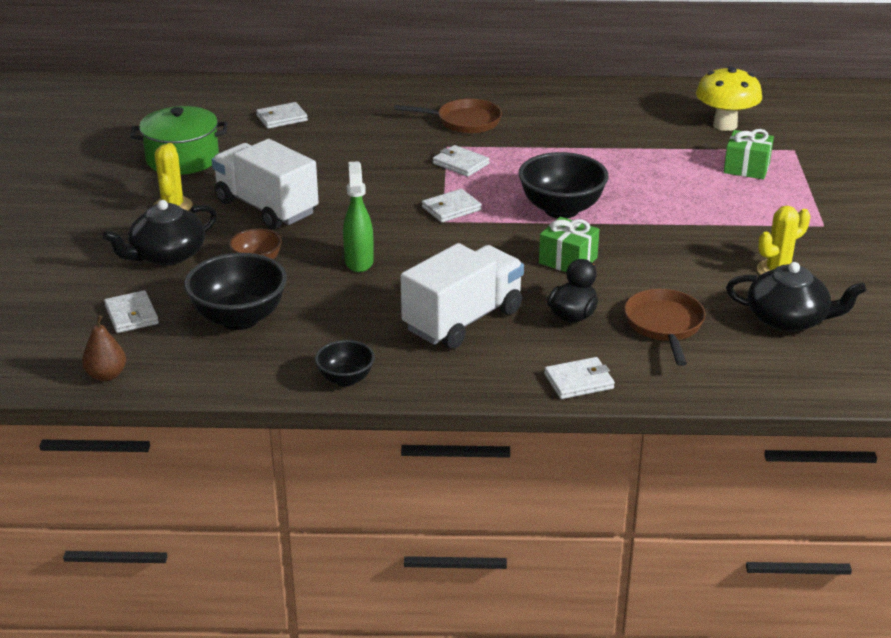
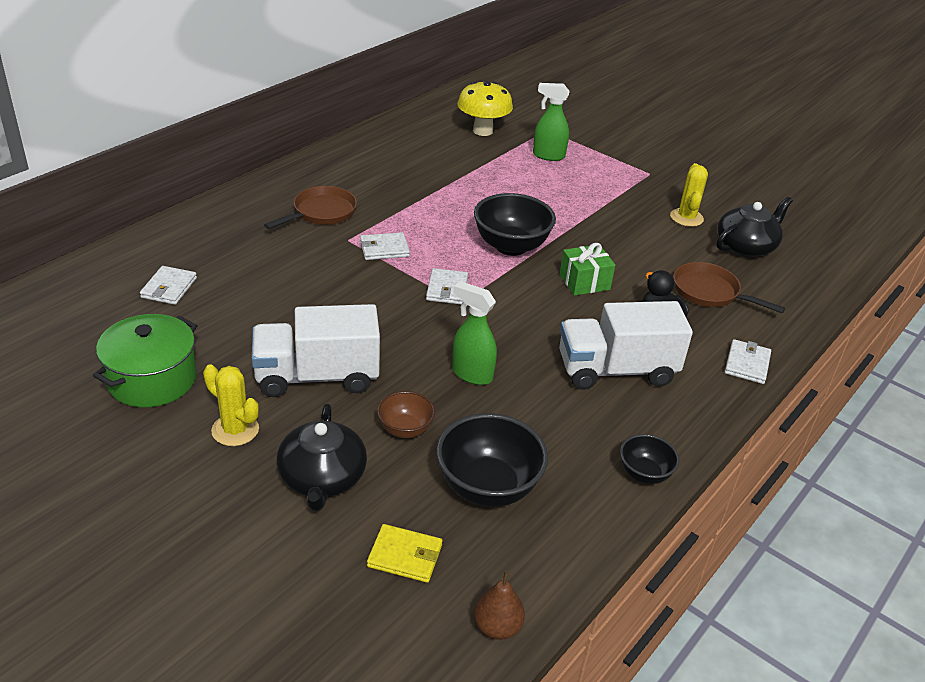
camera: 55 degrees left, 5 degrees up
(131, 315) = (405, 556): white wallet -> yellow wallet
(463, 320) = (616, 370): white truck -> white truck turned 90 degrees counterclockwise
(746, 168) = (548, 156): green gift -> green spray bottle

